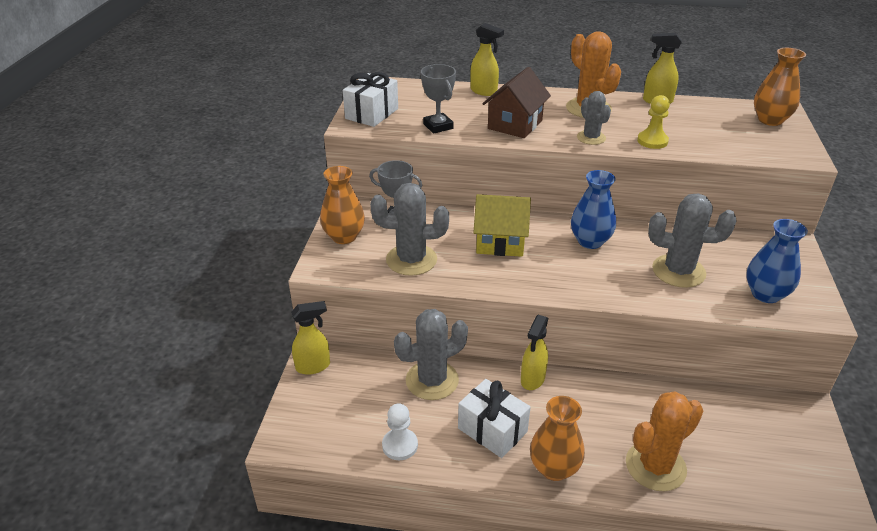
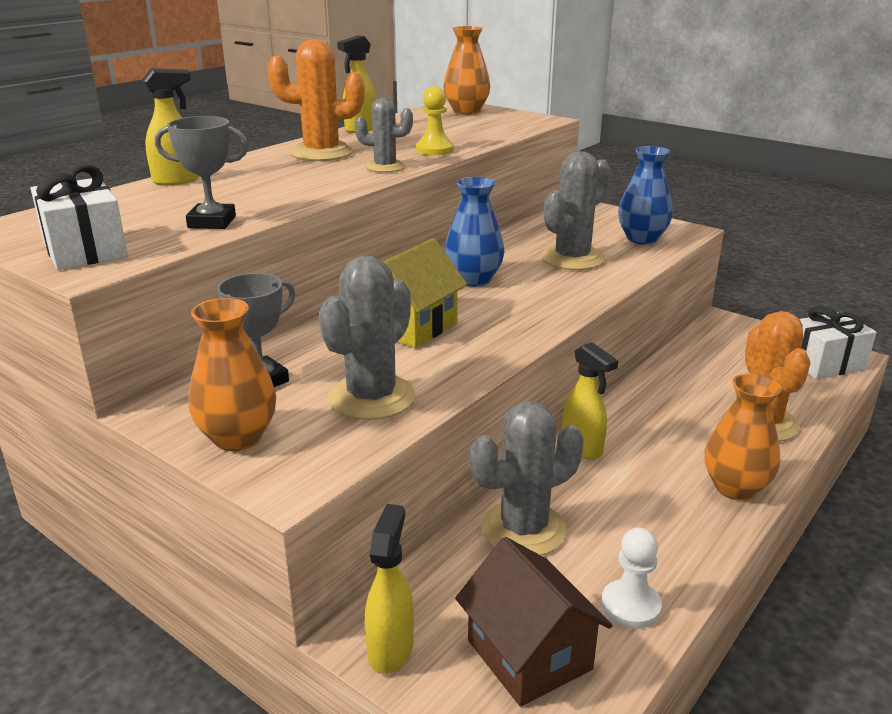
camera: 60 degrees left, 10 degrees down
(432, 380) = (523, 529): grey cactus -> grey cactus turned 60 degrees clockwise
(492, 430) = (648, 510): white gift -> white gift (824, 363)
(515, 124) = (290, 187): brown house -> brown house (529, 654)

